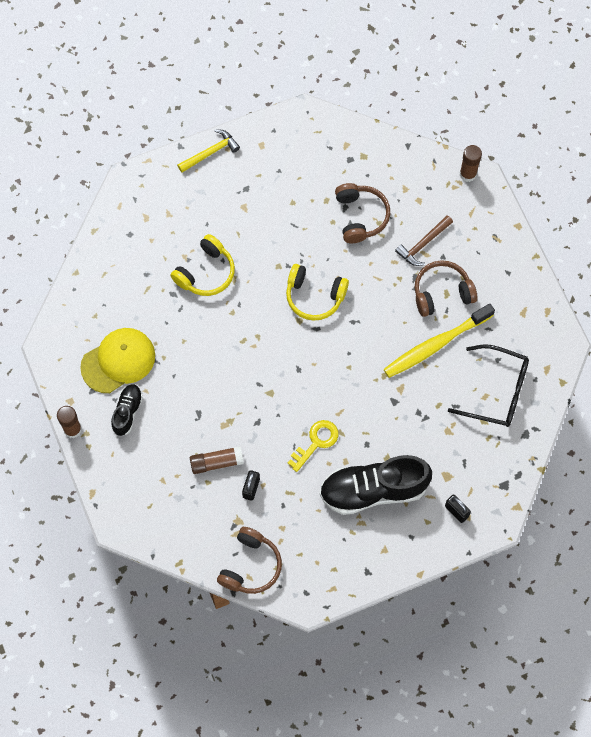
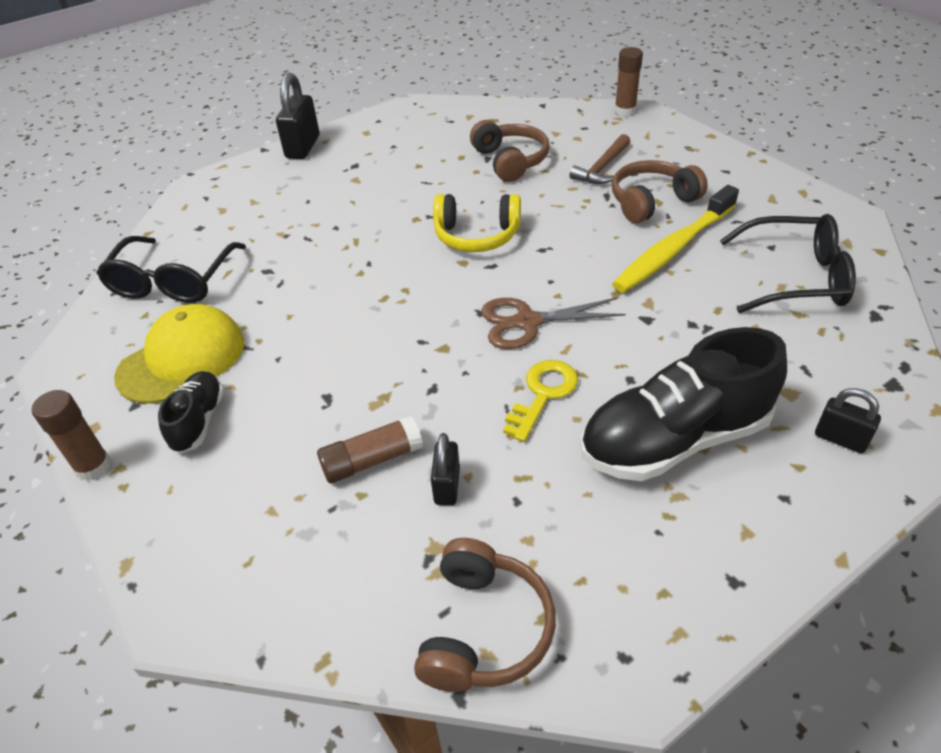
camera: 10 degrees left, 25 degrees down
(112, 288) = (173, 281): none -> black glasses
(206, 272) = (313, 242): yellow headphones -> none
(210, 152) = (303, 147): yellow hammer -> black padlock
(324, 385) = (527, 322): none -> brown scissors

